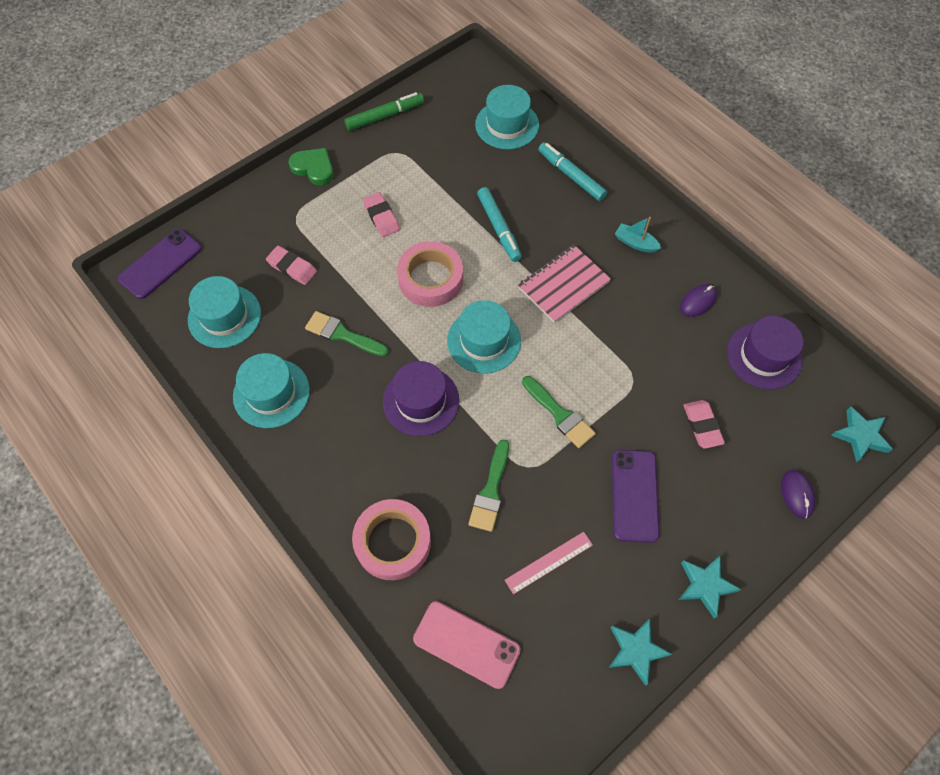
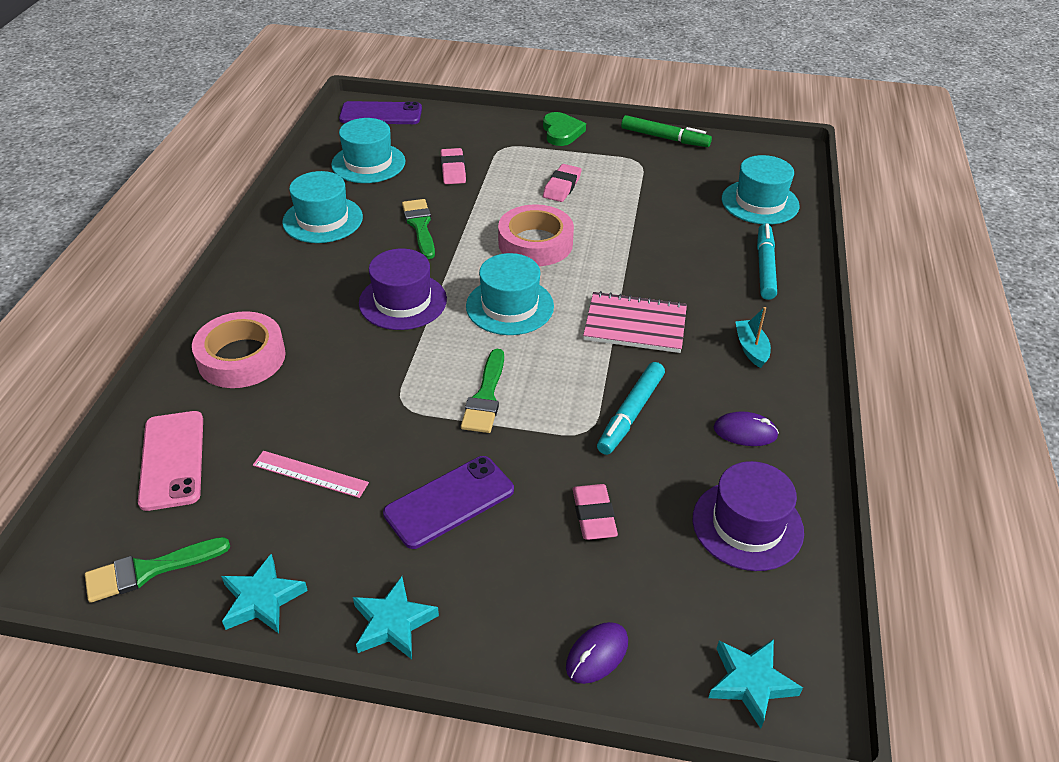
camera: 50 degrees right, 20 degrees down
(490, 491) = (352, 392): green brush -> green brush (149, 570)
(499, 228) = (642, 254): turquoise marker -> turquoise marker (631, 414)
(702, 425) = (594, 515): pink eraser -> pink eraser turned 45 degrees counterclockwise

